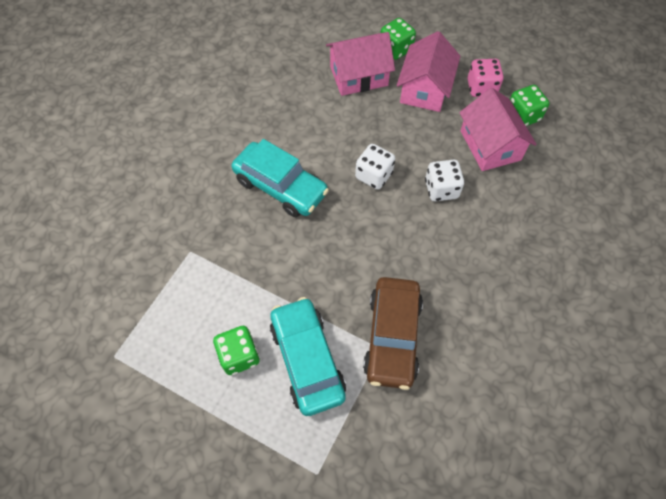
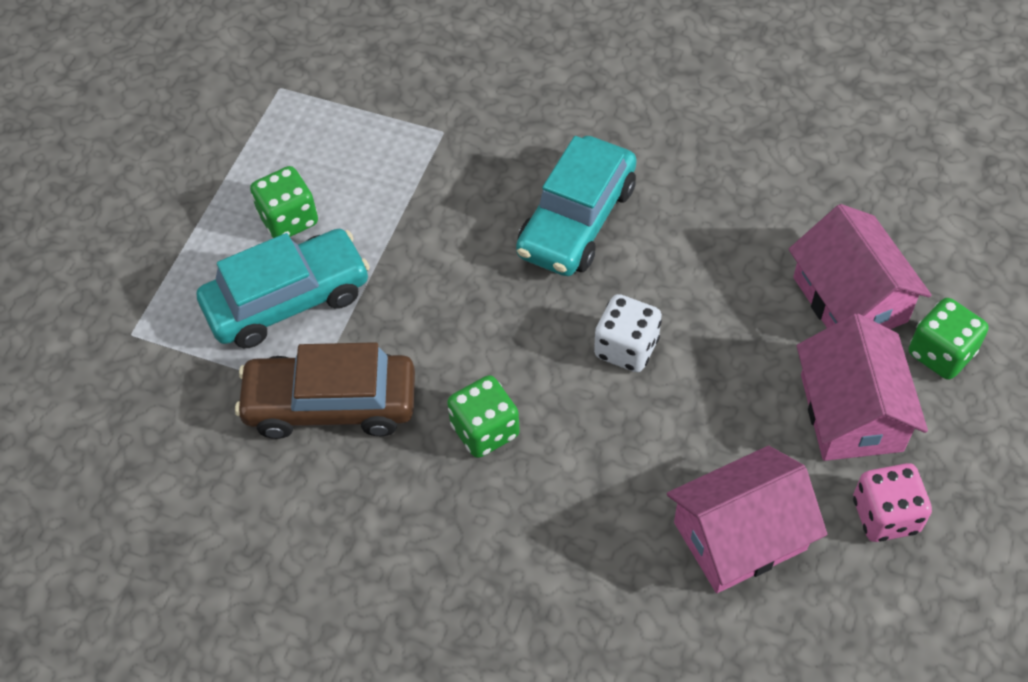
camera: 85 degrees right, 5 degrees down
(425, 89) = (851, 412): pink house -> pink house turned 75 degrees clockwise
(441, 189) = (618, 456): white dice -> none
(522, 116) = (832, 596): green dice -> green dice (485, 430)

